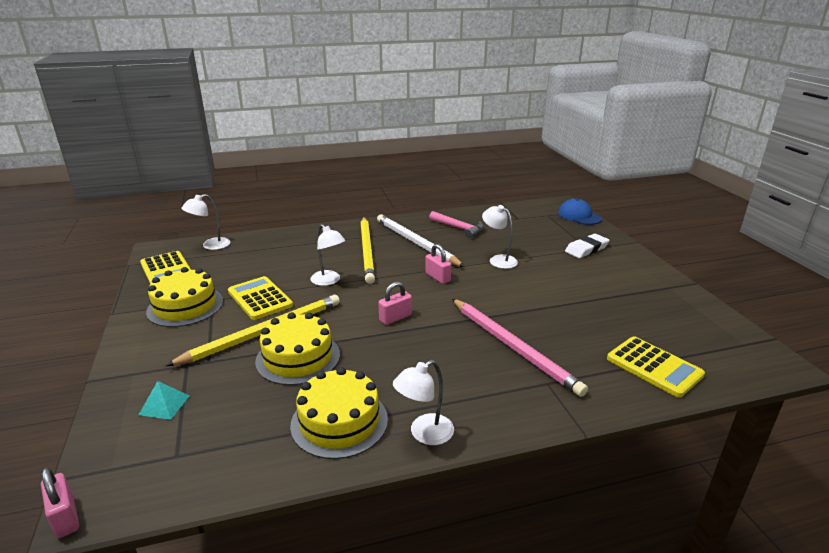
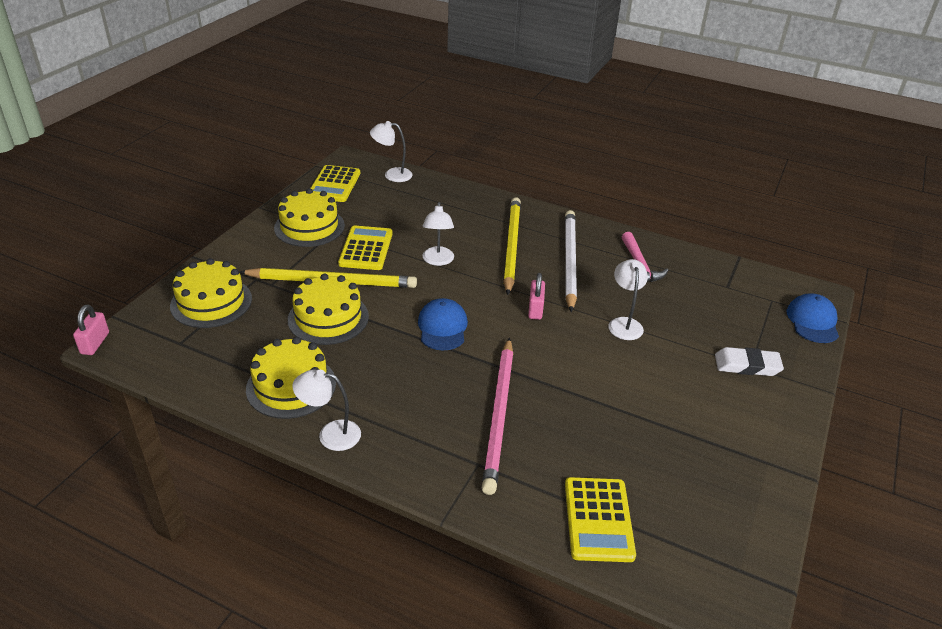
camera: 40 degrees right, 10 degrees up
(164, 405) = (211, 302): turquoise pyramid -> yellow cake
(367, 251) = (511, 246): yellow pencil -> yellow pencil turned 150 degrees clockwise
(395, 318) = (442, 327): pink padlock -> blue cap

